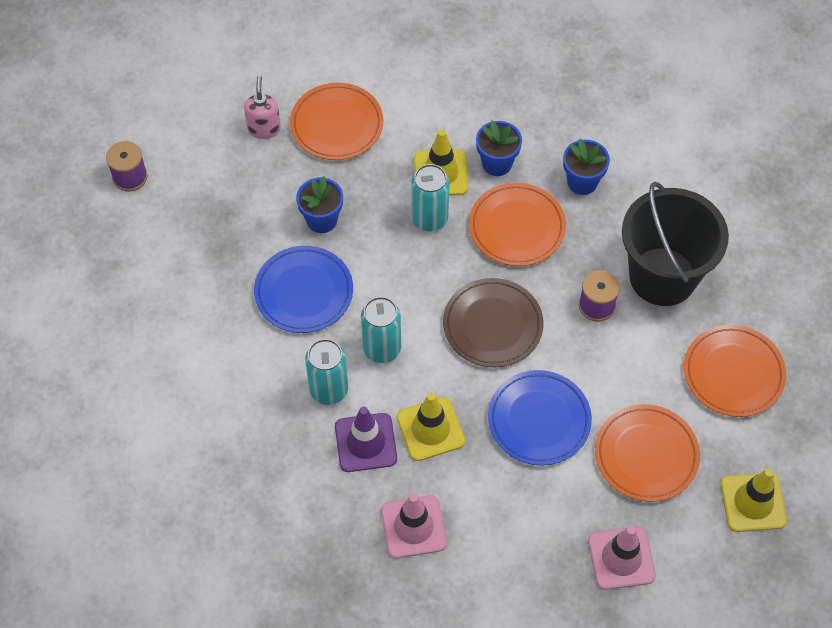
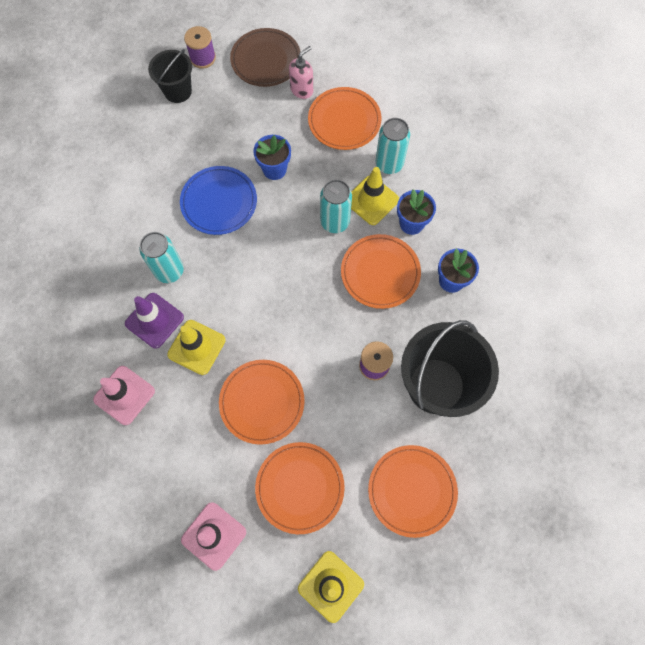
camera: 45 degrees right, 10 degrees up
(142, 227) = (178, 91): none -> black bucket
(382, 349) = (223, 274): turquoise can -> turquoise can (389, 164)
(492, 325) = (300, 319): brown plate -> brown plate (266, 60)
(539, 420) = (262, 402): blue plate -> orange plate

